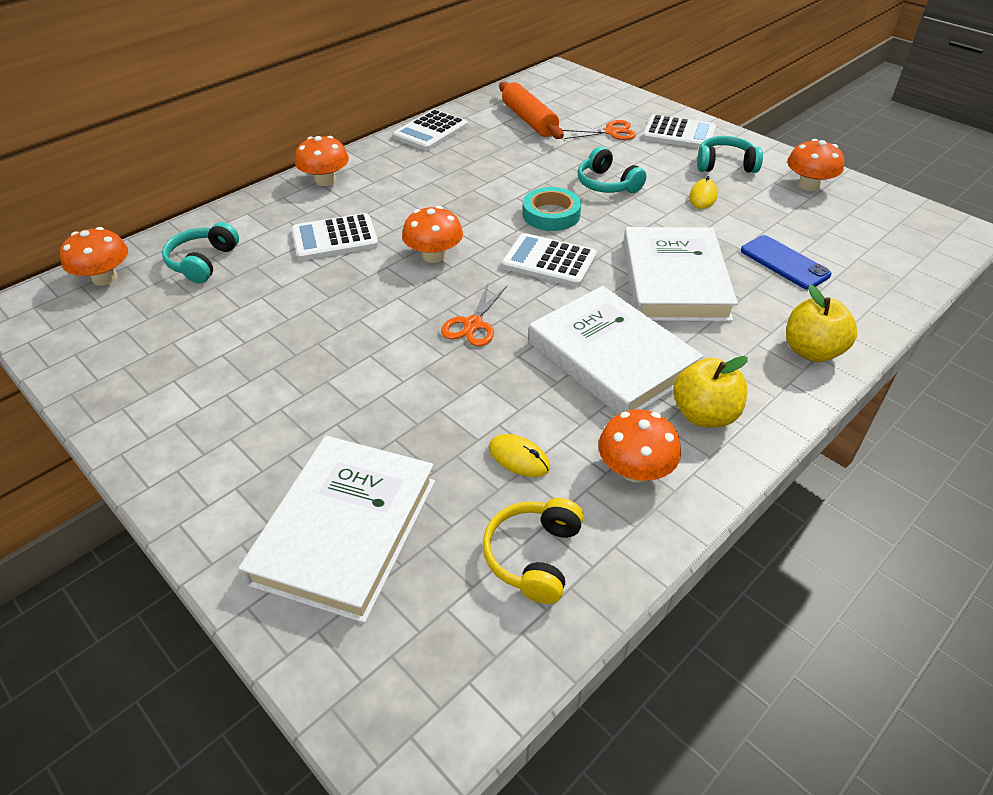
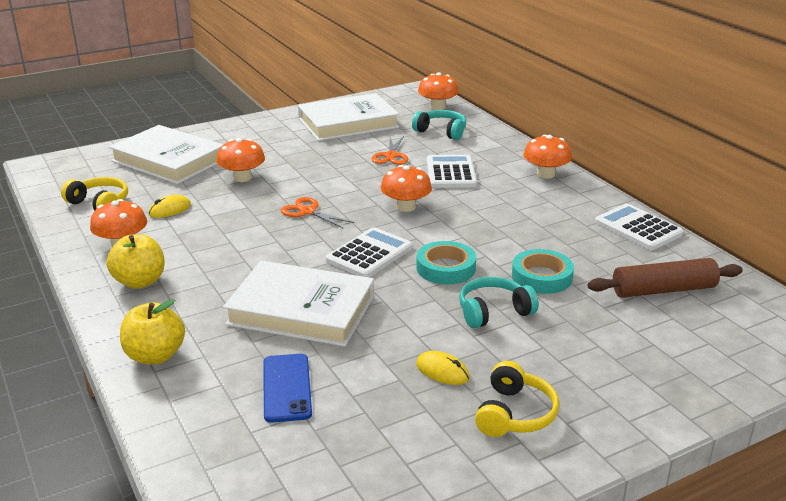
camera: 105 degrees right, 15 degrees down
(529, 120) = (663, 290): orange rolling pin -> brown rolling pin
(539, 168) = (541, 277): none -> turquoise tape
(611, 132) = (624, 342): orange scissors -> orange scissors (391, 156)
(611, 358) = (229, 258): white book -> white book (348, 123)
(679, 133) = (614, 399): white calculator -> none
(725, 165) = (514, 414): turquoise headphones -> yellow headphones
(784, 263) = (287, 388): blue phone -> blue phone turned 75 degrees counterclockwise
(808, 185) = (436, 474): orange mushroom -> orange mushroom (242, 178)

